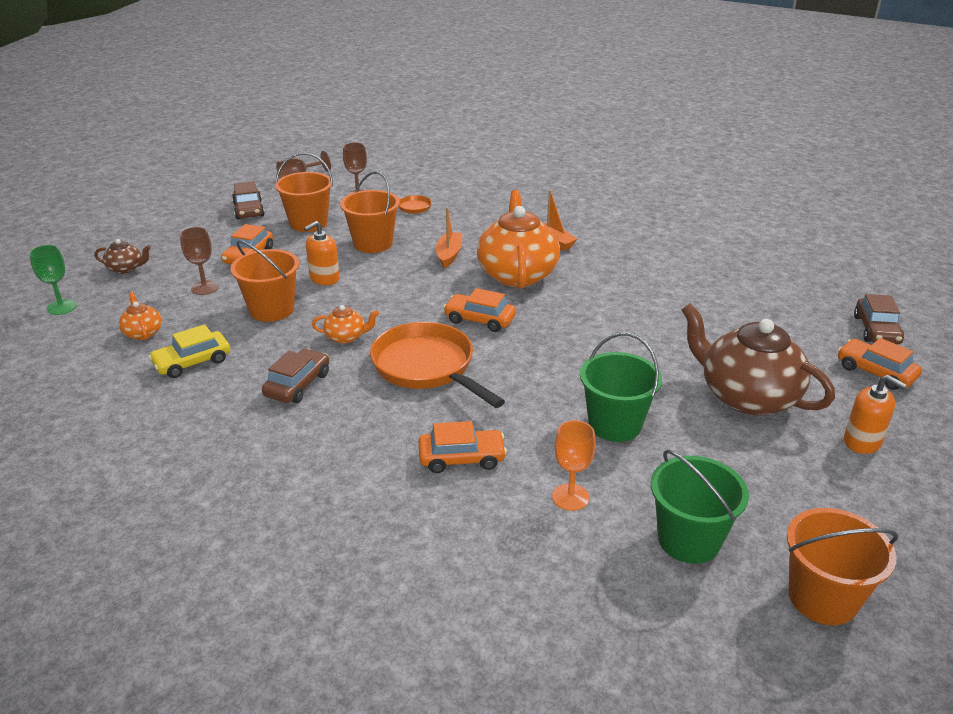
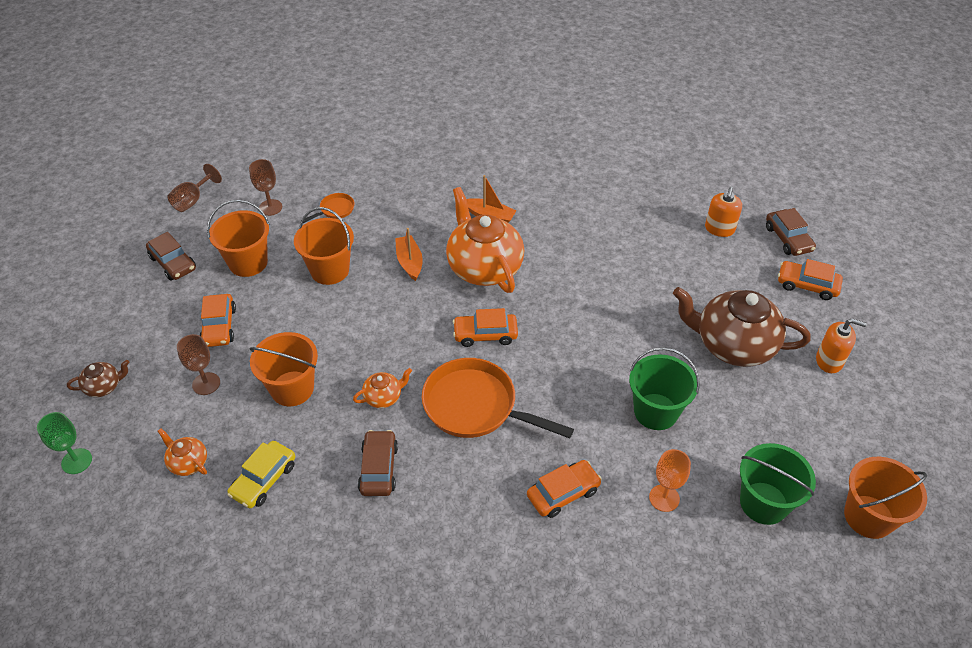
camera: 25 degrees left, 15 degrees up
(324, 278) = (314, 331): orange soap dispenser -> orange soap dispenser (719, 229)

